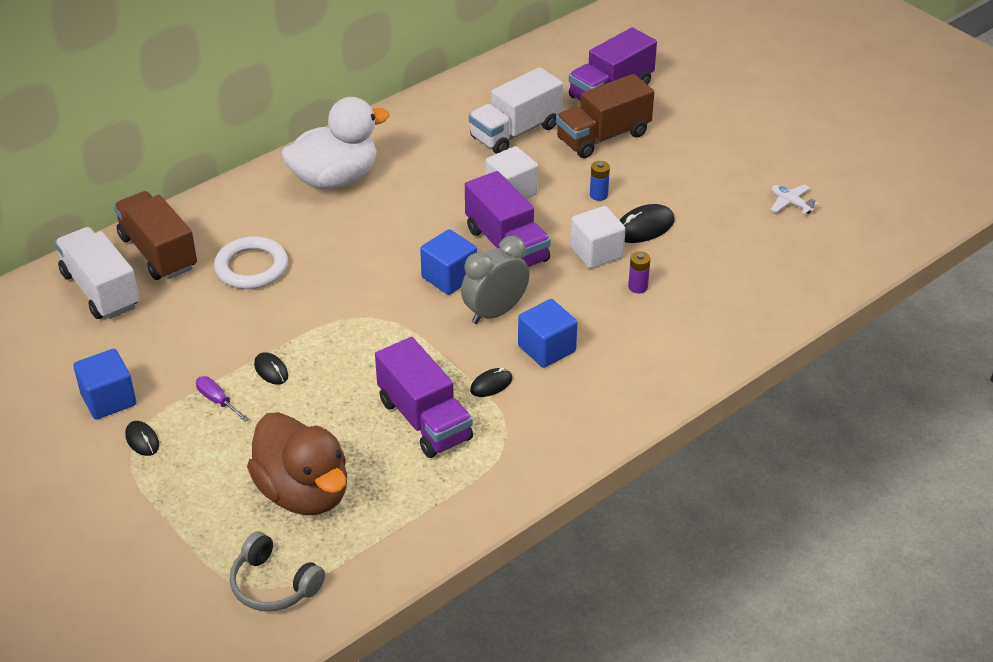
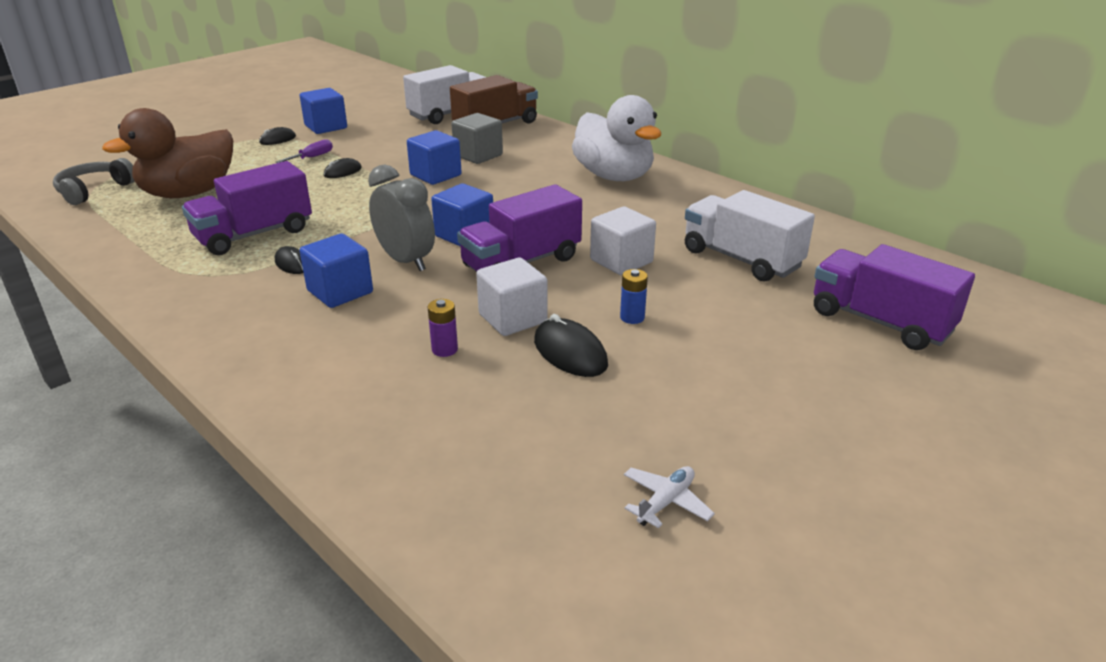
camera: 85 degrees right, 10 degrees down
(251, 267) = (478, 155): white ring -> grey cube
(300, 298) = (435, 175): none -> blue cube
(603, 137) = (764, 318): brown truck -> none

